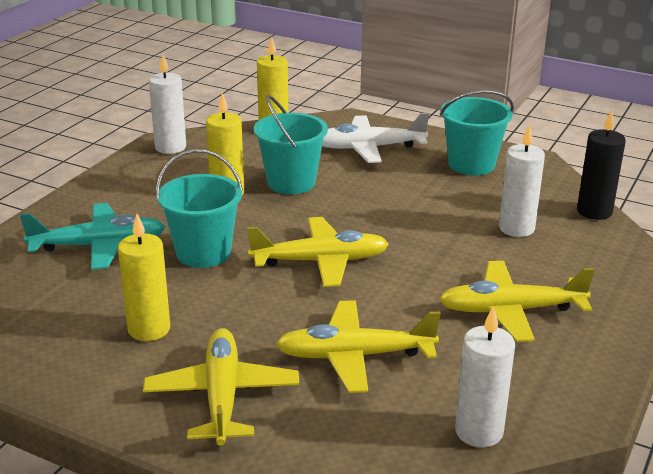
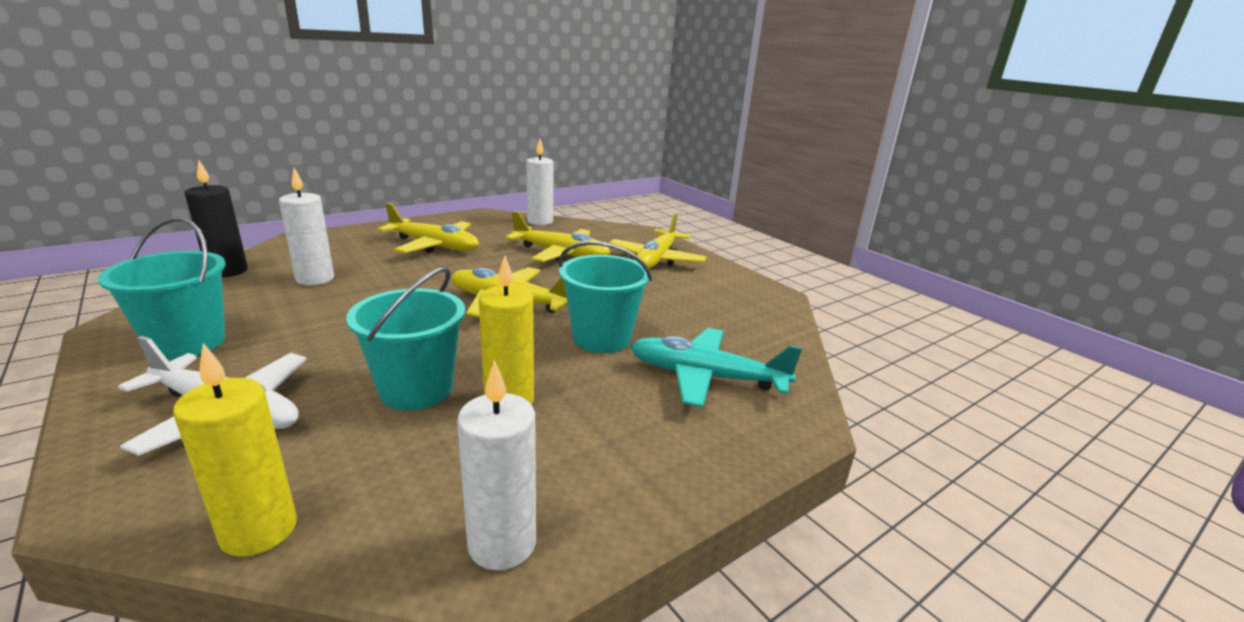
camera: 155 degrees left, 5 degrees down
(149, 329) = (685, 298): yellow candle -> none

